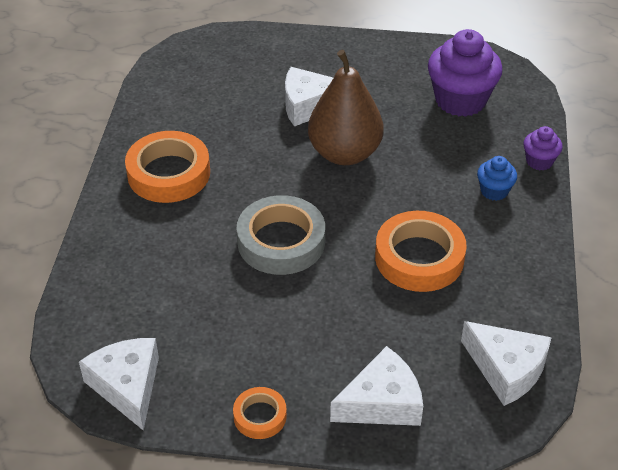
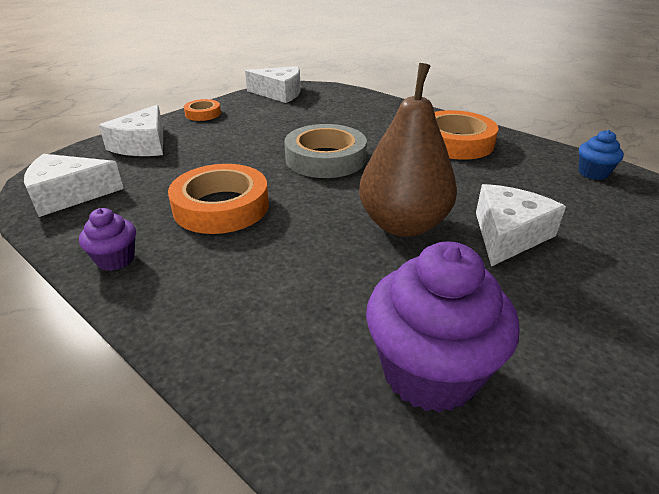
camera: 125 degrees right, 10 degrees down
(494, 191) = (230, 297): blue cupcake -> blue cupcake (593, 173)
(539, 161) = (221, 376): purple cupcake -> purple cupcake (115, 259)

